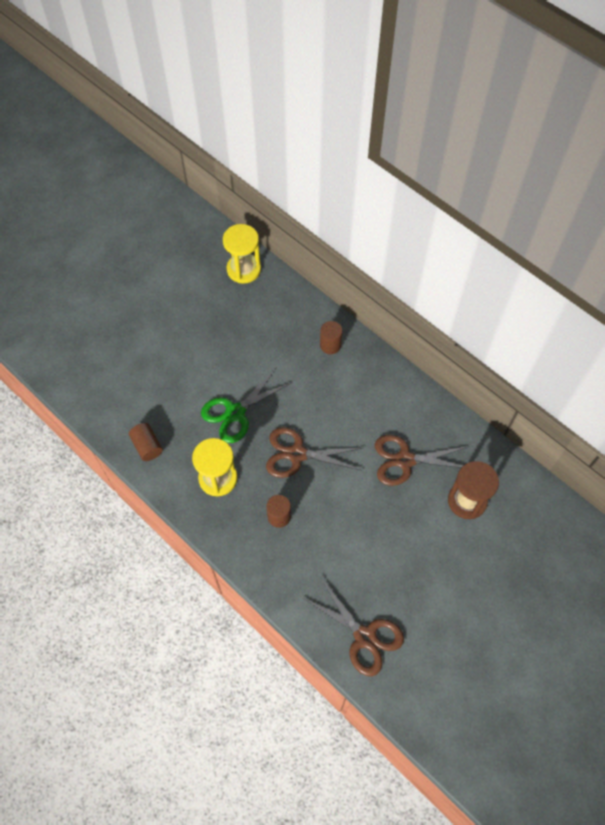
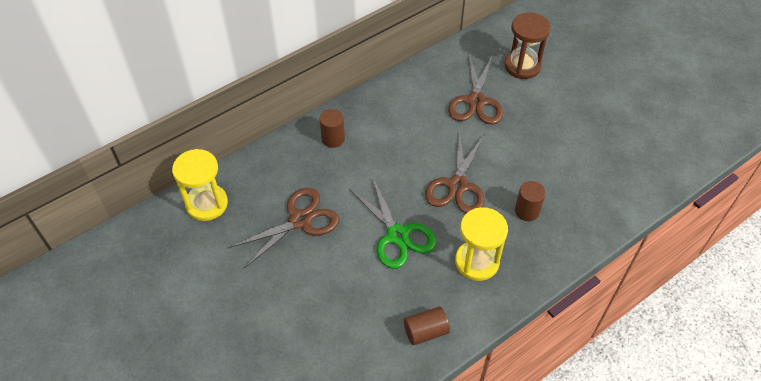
camera: 80 degrees left, 10 degrees down
(364, 636) = (652, 160): brown scissors -> brown scissors (300, 220)

